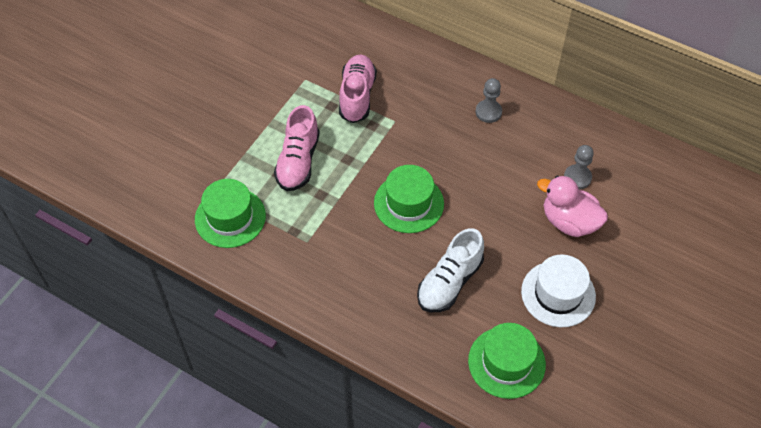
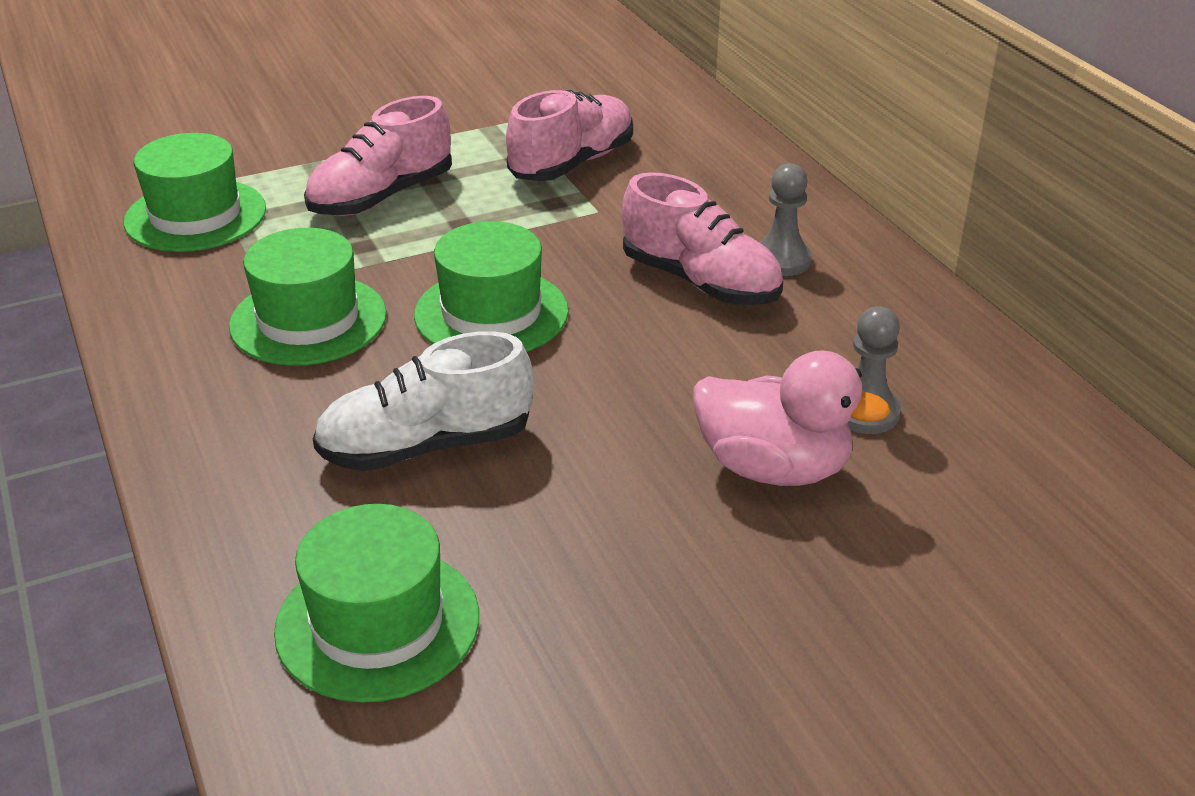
camera: 35 degrees right, 20 degrees down
(343, 248) = (308, 320): none -> green hat
(469, 142) = (700, 282): none -> pink shoe
(558, 294) = (620, 568): white hat -> none
(569, 222) = (773, 468): pink duck -> pink duck turned 135 degrees clockwise

